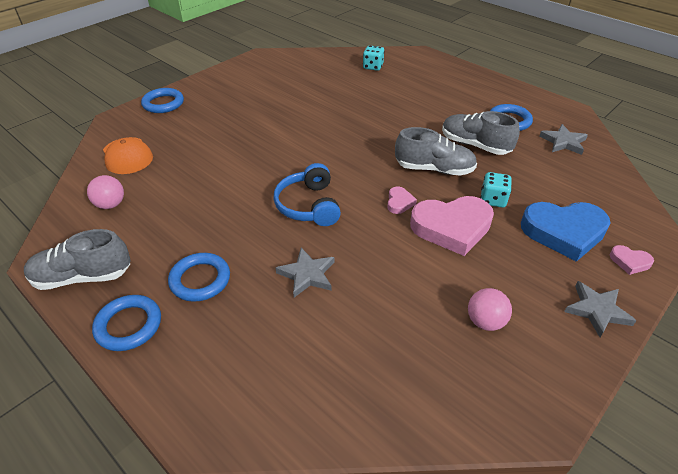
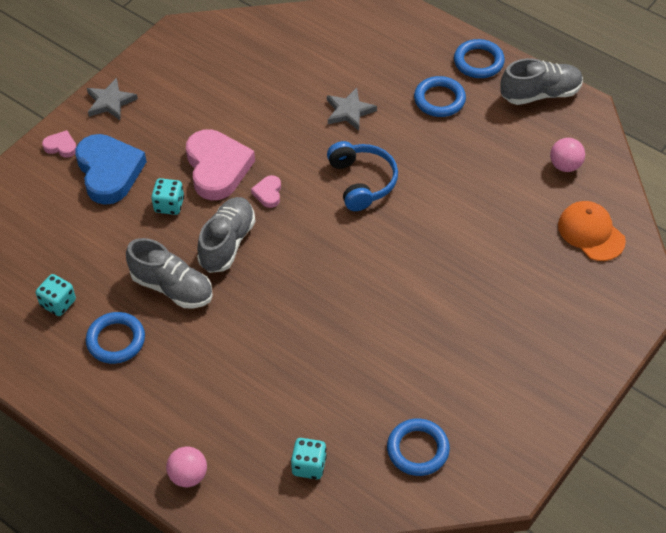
camera: 175 degrees right, 10 degrees up
(163, 103) = (604, 335): blue ring -> blue ring (418, 449)
(434, 169) = (227, 243): grey shoe -> grey shoe turned 105 degrees clockwise
(452, 227) = (217, 168): pink heart -> pink heart turned 90 degrees clockwise
(485, 321) = (202, 86): pink ball -> pink ball (188, 475)
(563, 142) = (58, 303): grey star -> turquoise dice
(563, 232) = (109, 172): blue heart -> blue heart turned 75 degrees clockwise

